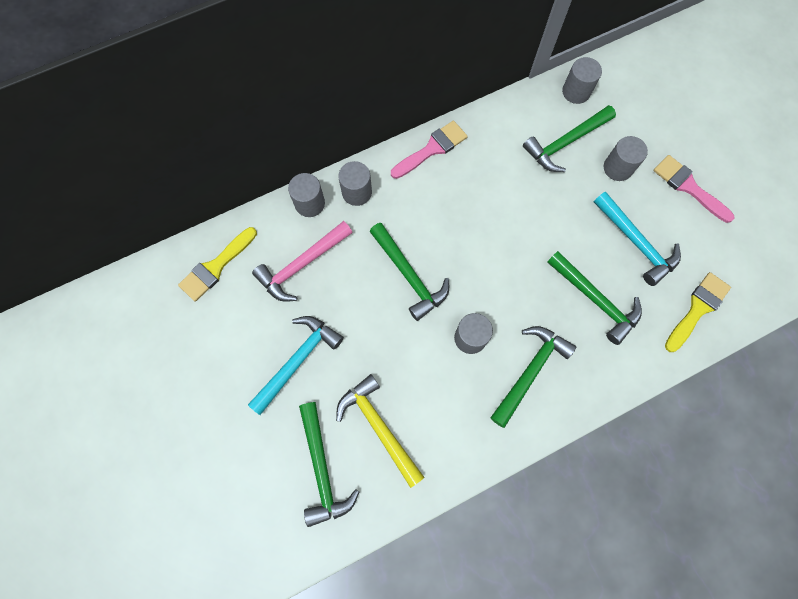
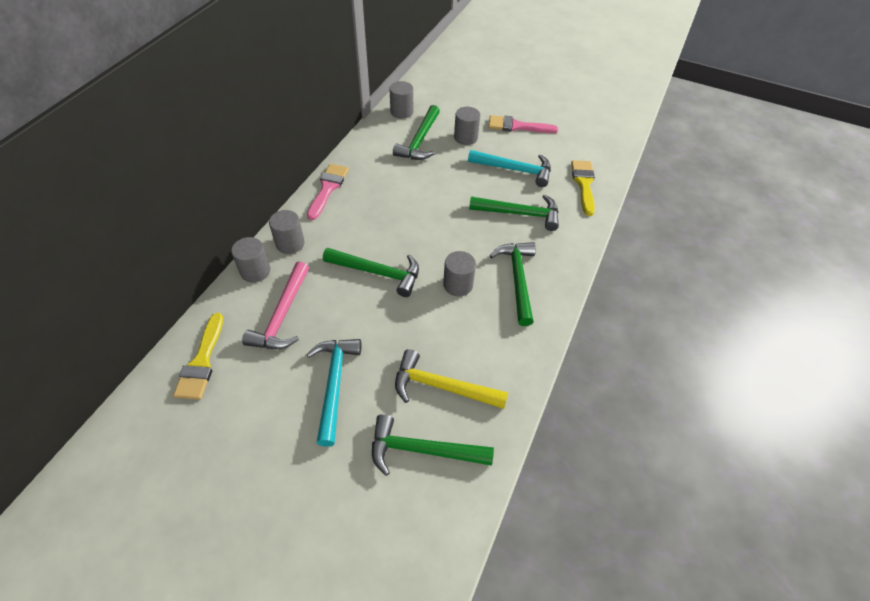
camera: 40 degrees left, 20 degrees down
(322, 469) = (422, 450): green hammer -> green hammer turned 150 degrees clockwise

